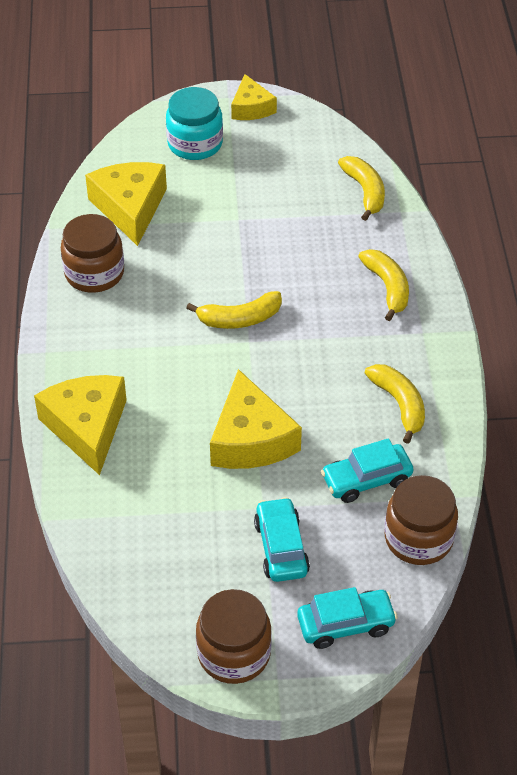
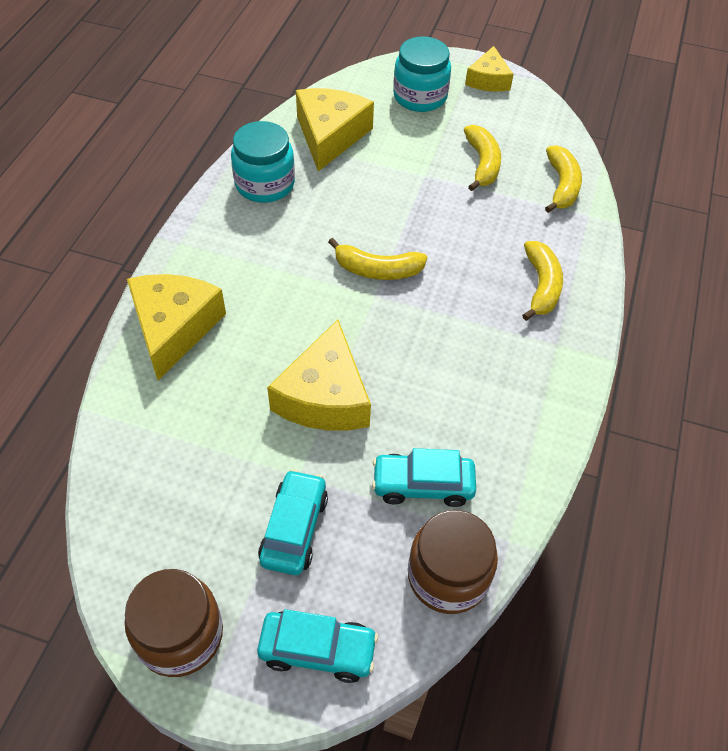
camera: 20 degrees right, 5 degrees up
(94, 273) = (265, 184): brown jar -> turquoise jar
(399, 404) = (497, 413): yellow banana -> yellow banana (482, 164)

